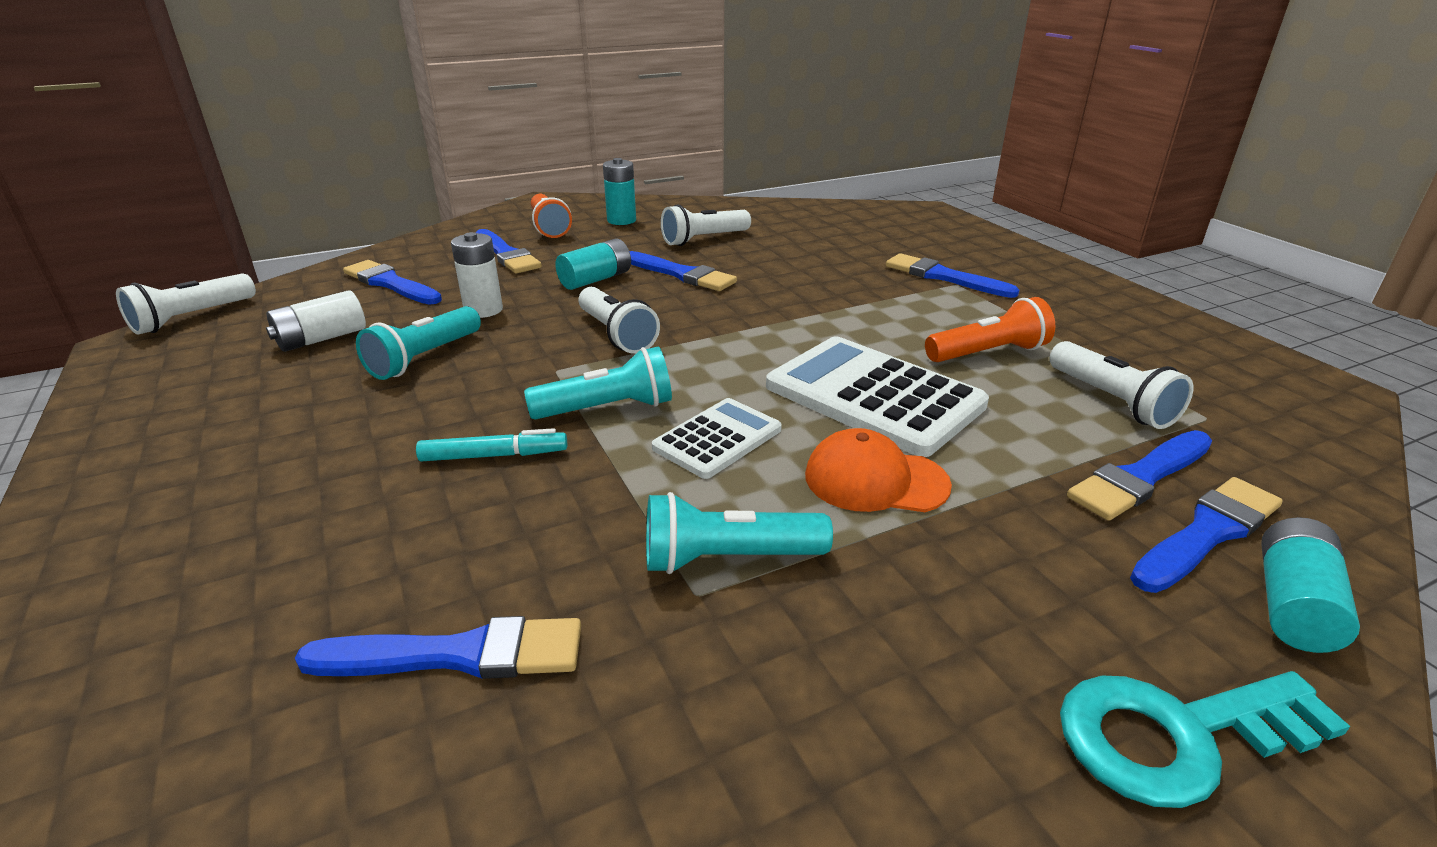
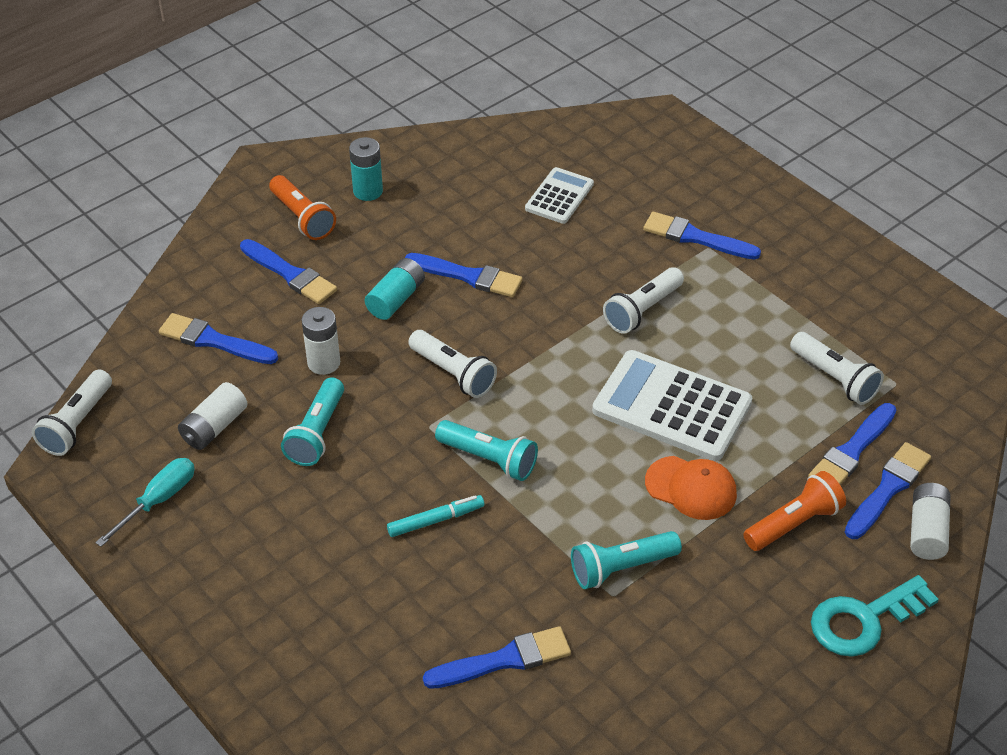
camera: 15 degrees left, 15 degrees up
(192, 385) = (158, 500): none -> turquoise screwdriver
(608, 408) = (489, 459): turquoise flashlight -> turquoise flashlight turned 60 degrees clockwise
(704, 239) = (464, 212): white flashlight -> white flashlight (642, 310)
(717, 439) = (578, 473): white calculator -> white calculator (559, 196)
(875, 480) = (691, 488): orange cap -> orange cap turned 150 degrees counterclockwise
(988, 353) = (745, 339): orange flashlight -> orange flashlight (794, 523)
(1292, 604) = (926, 531): turquoise battery -> white battery

